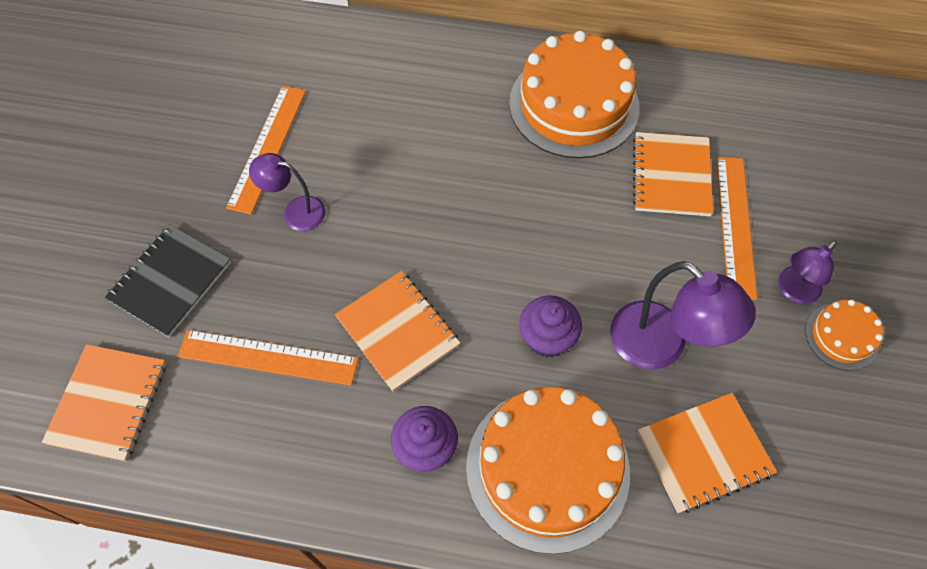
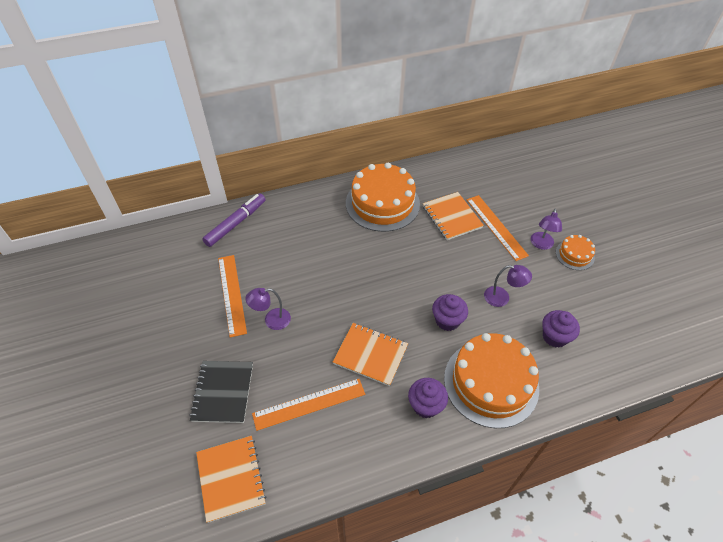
camera: 30 degrees left, 10 degrees down
(338, 44) = (236, 223): none -> purple marker
(661, 346) = (502, 298): purple lamp -> purple lamp, size x0.60
(704, 453) = (554, 337): orange notebook -> purple cupcake

